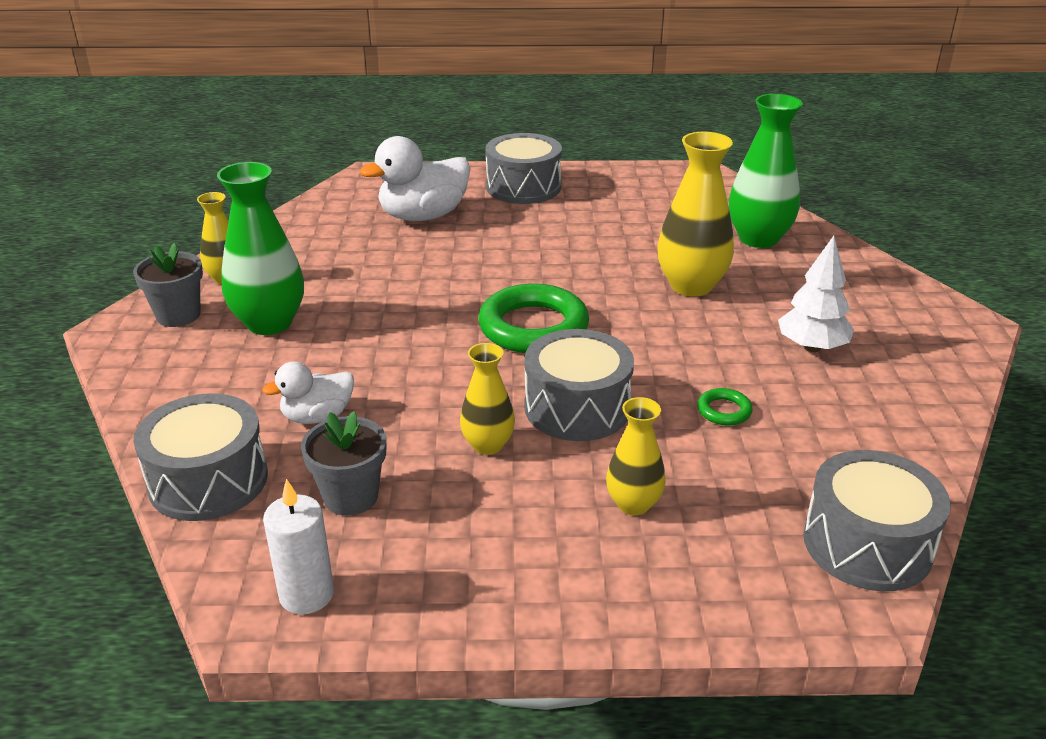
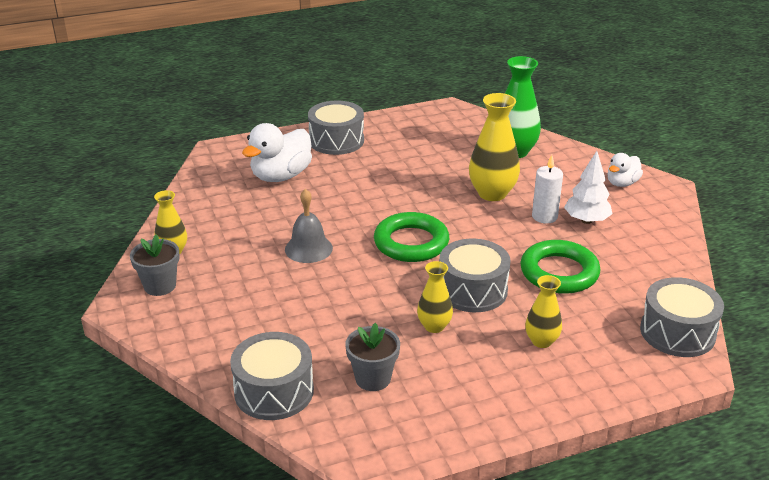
camera: 20 degrees left, 0 degrees up
(269, 323) = (231, 277): green vase -> none
(306, 594) = (389, 442): white candle -> white candle (544, 217)
(317, 416) = (313, 334): white duck -> white duck (622, 183)
(392, 307) = (308, 248): none -> grey bell
(724, 411) = (559, 272): green ring -> green ring, size x2.28

